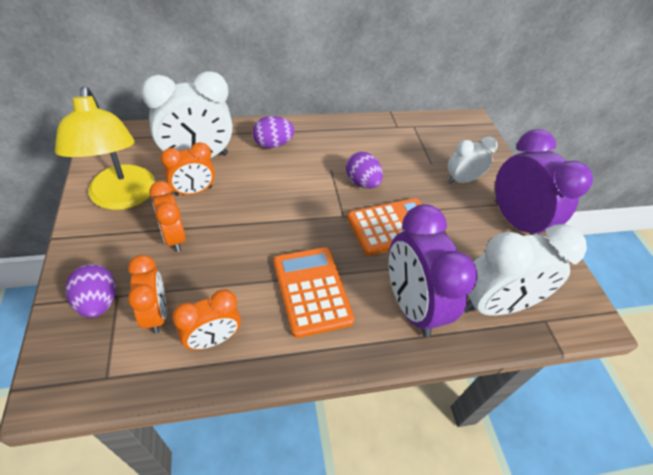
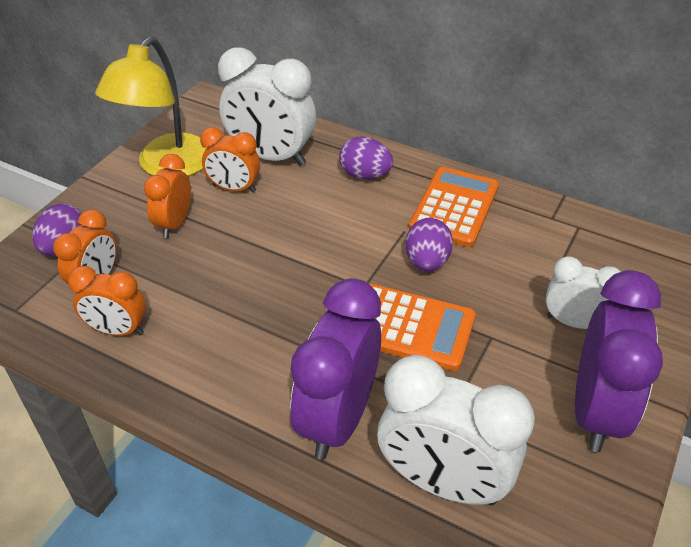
camera: 45 degrees right, 5 degrees down
(312, 291) = (248, 342): orange calculator -> orange calculator (454, 207)

